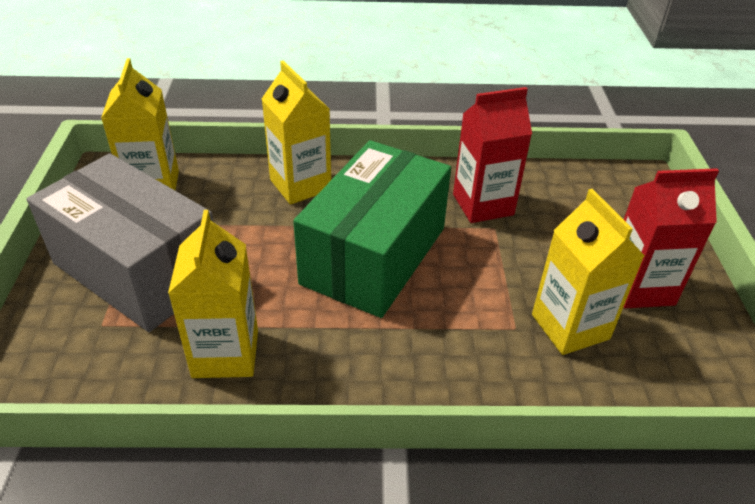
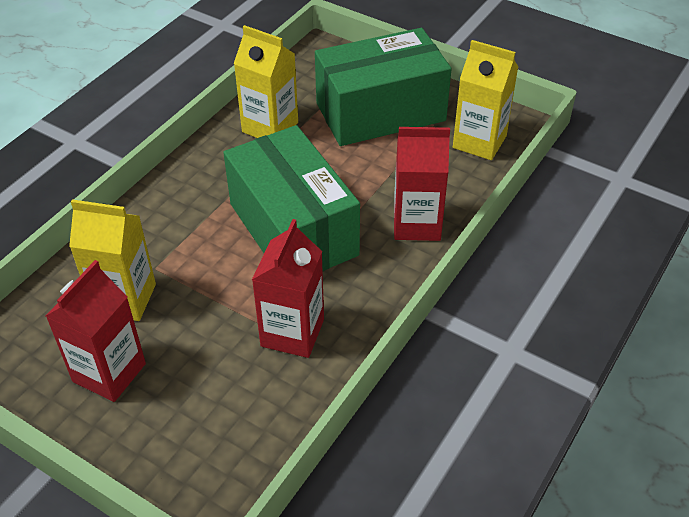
camera: 125 degrees right, 5 degrees up
(137, 270) = (380, 112): grey box -> green box
(300, 185) = (417, 224): yellow carton -> red carton

